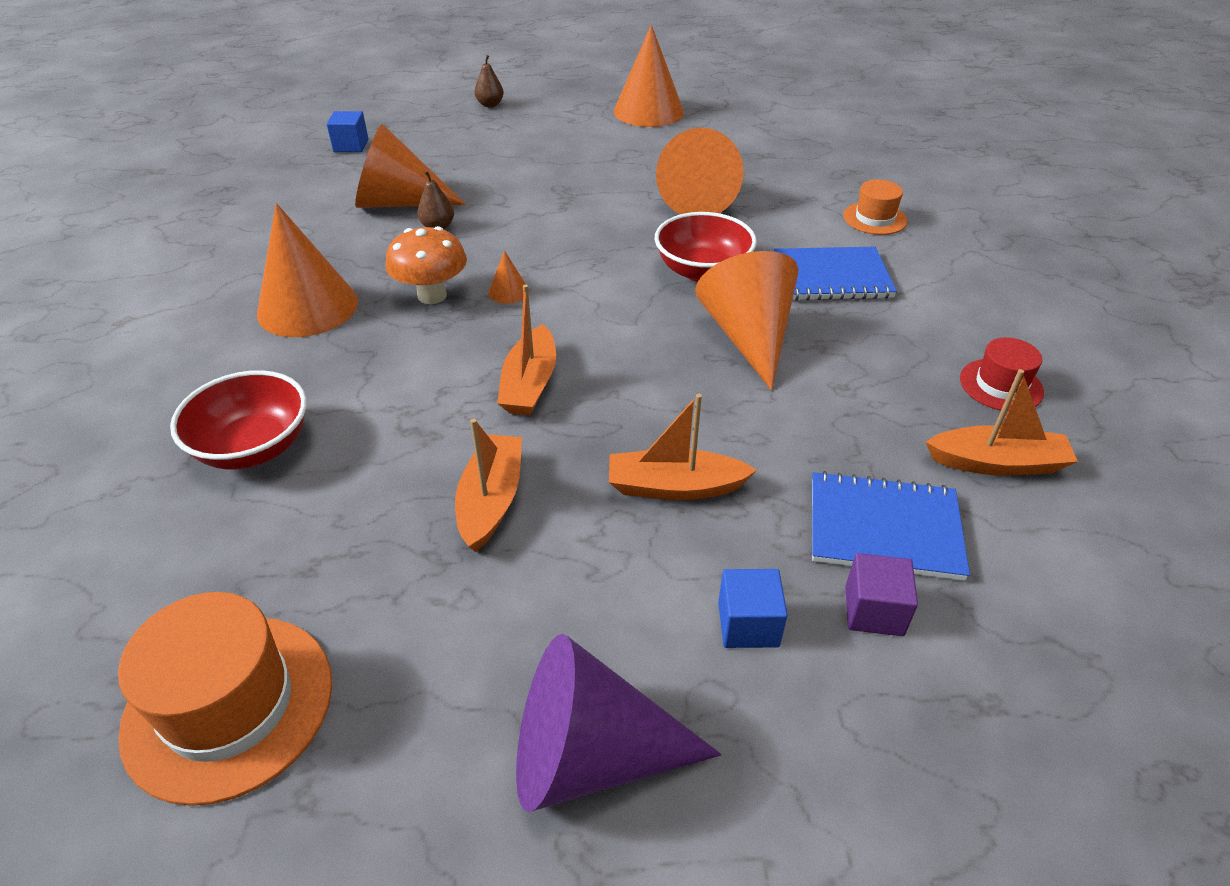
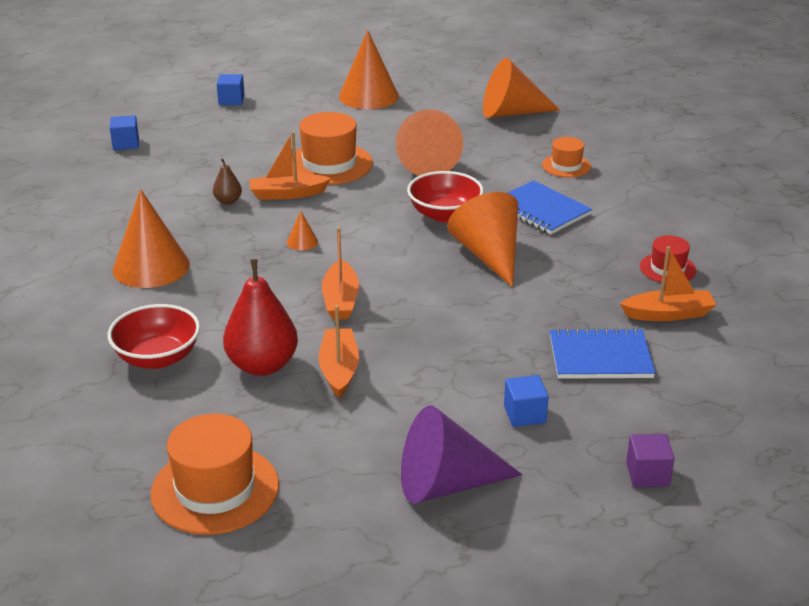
camera: 10 degrees left, 10 degrees down
(387, 478) = (262, 365): none -> red pear
(399, 202) = (188, 185): orange cone -> orange cone (511, 113)
(432, 295) = (244, 250): orange mushroom -> none
(490, 105) = (231, 100): brown pear -> blue cube
(576, 190) = (329, 164): none -> orange hat
(674, 487) = (460, 349): orange boat -> orange boat (287, 194)
(832, 277) = (541, 210): blue notebook -> blue notebook turned 60 degrees clockwise
(874, 610) = (600, 399): purple cube -> purple cube (647, 474)

